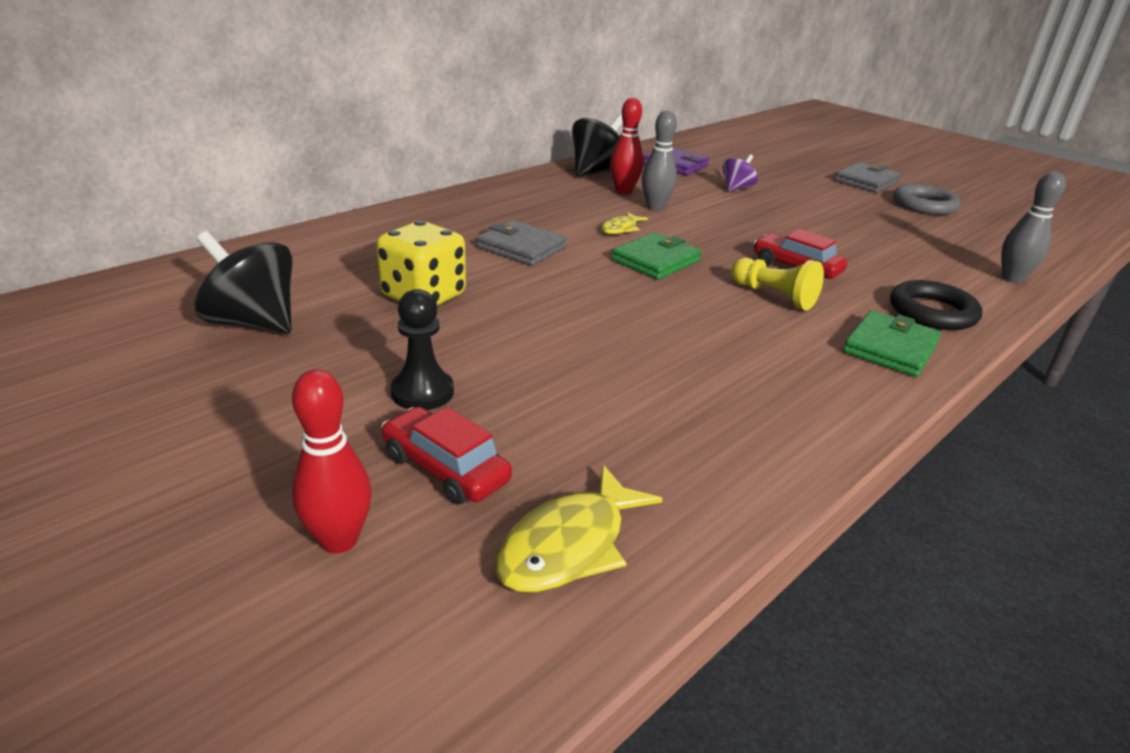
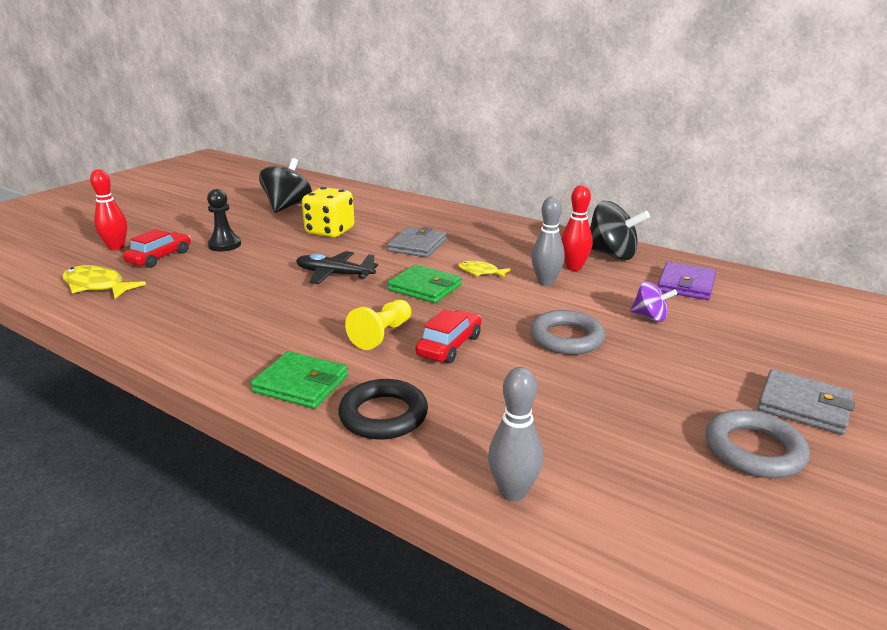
camera: 80 degrees right, 5 degrees down
(598, 307) = (334, 274): none -> black plane
(776, 221) = (566, 338): none -> grey ring

